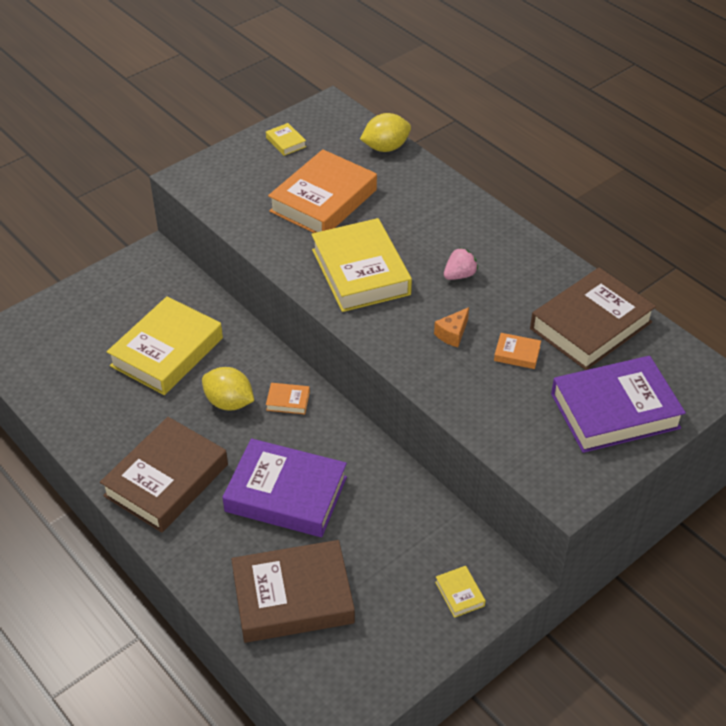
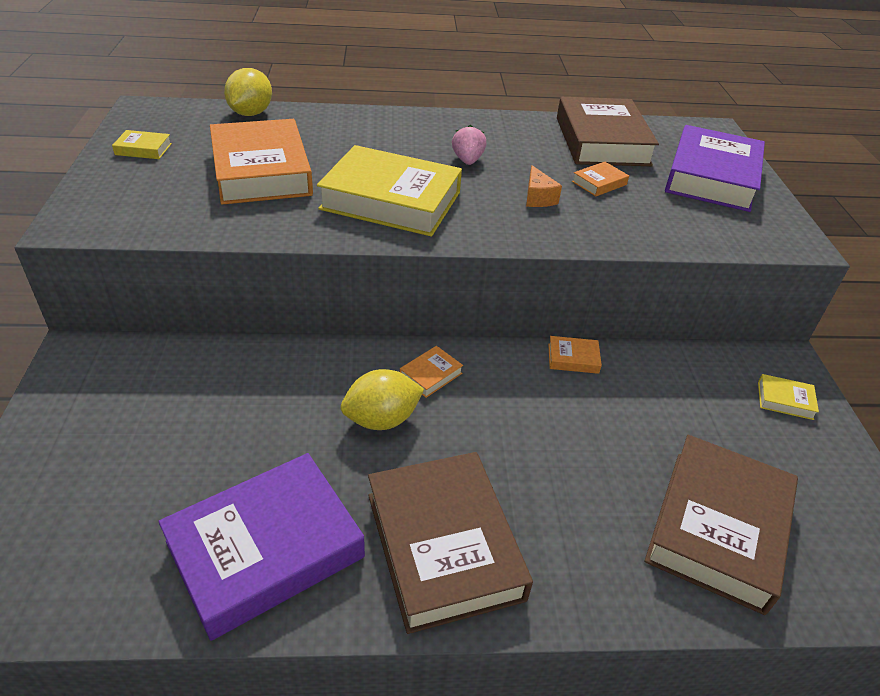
camera: 55 degrees left, 5 degrees down
(167, 352) = (242, 427): yellow book -> none
(286, 494) = (561, 449): purple book -> purple book (265, 550)
(379, 460) = (573, 358): none -> orange book

